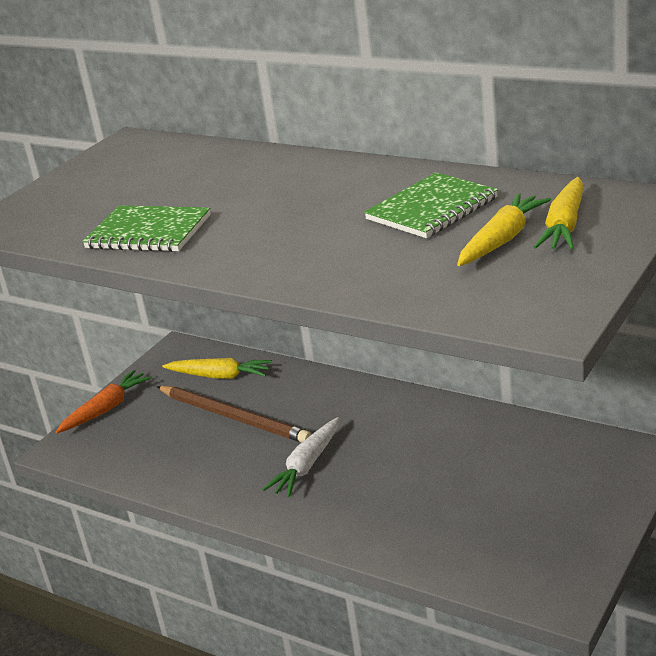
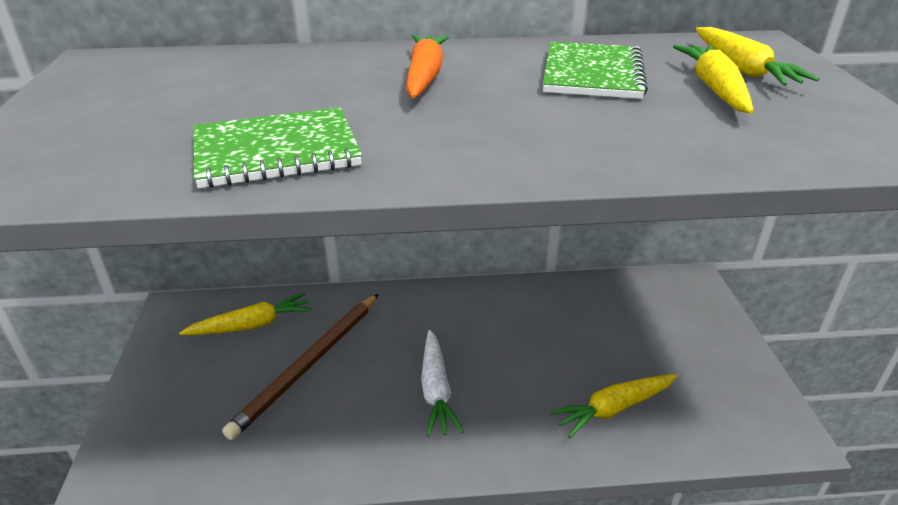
camera: 40 degrees left, 5 degrees up
(106, 409) = (136, 406): orange carrot -> orange carrot (424, 76)
(234, 417) = (308, 365): brown pencil -> brown pencil turned 120 degrees clockwise
(431, 526) = (614, 408): none -> yellow carrot

